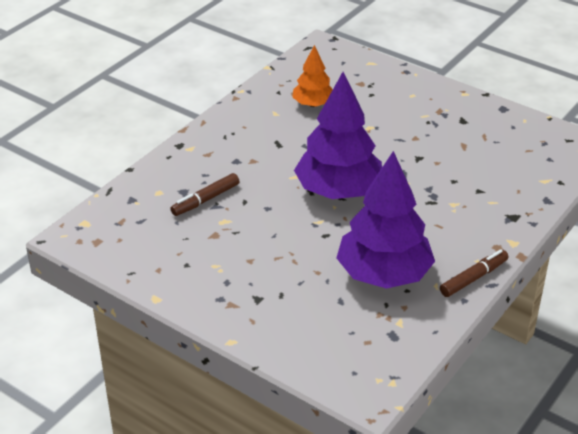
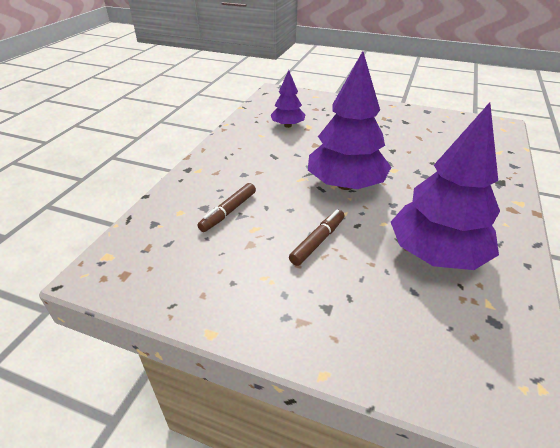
camera: 15 degrees left, 0 degrees up
(313, 104) = (288, 125): orange tree -> purple tree
(473, 278) = (517, 241): brown marker -> brown marker (317, 241)

